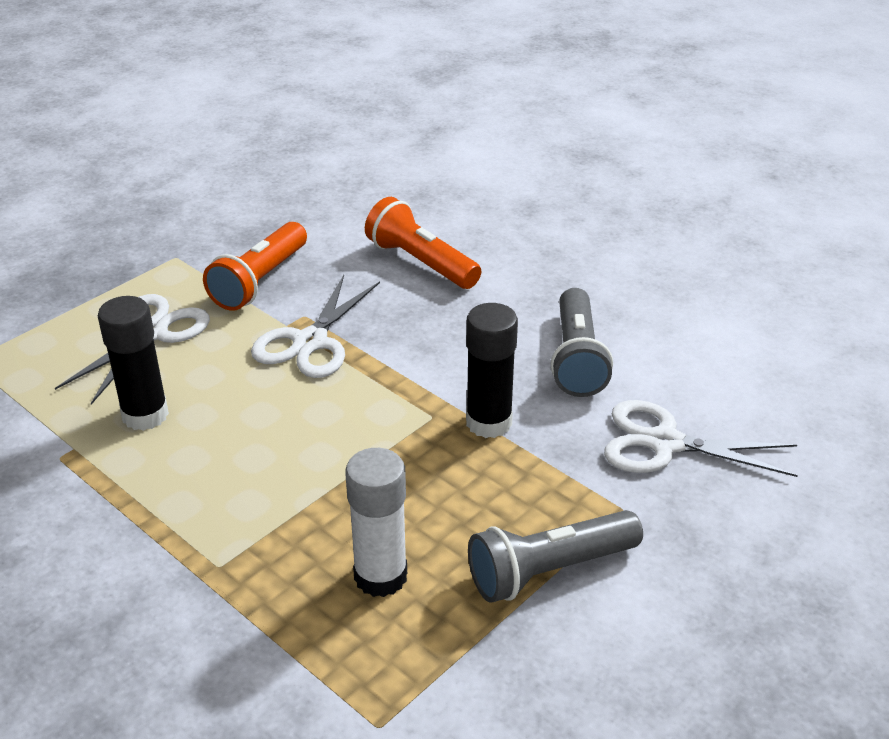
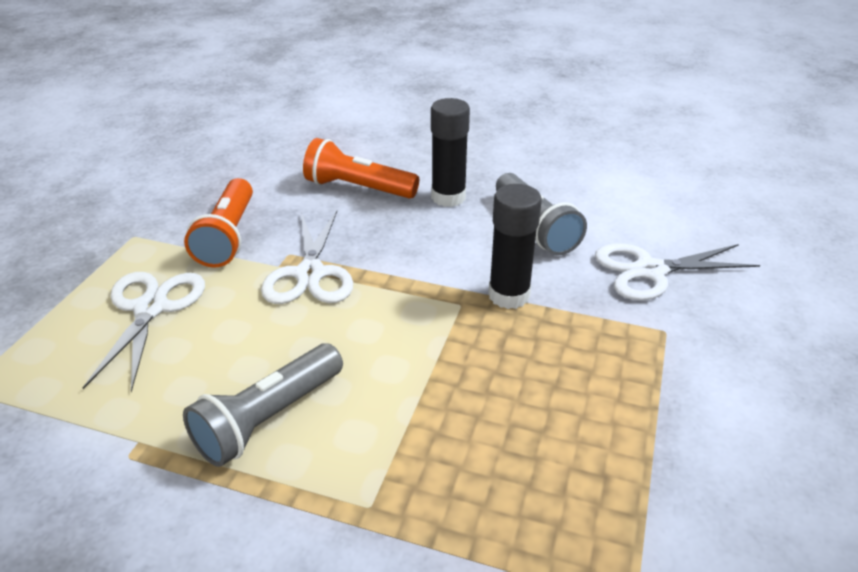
camera: 25 degrees left, 0 degrees up
(145, 415) = (195, 384): black glue stick -> black glue stick (448, 197)
(380, 576) = (524, 458): white glue stick -> none
(549, 570) = (653, 400): grey flashlight -> grey flashlight (268, 418)

